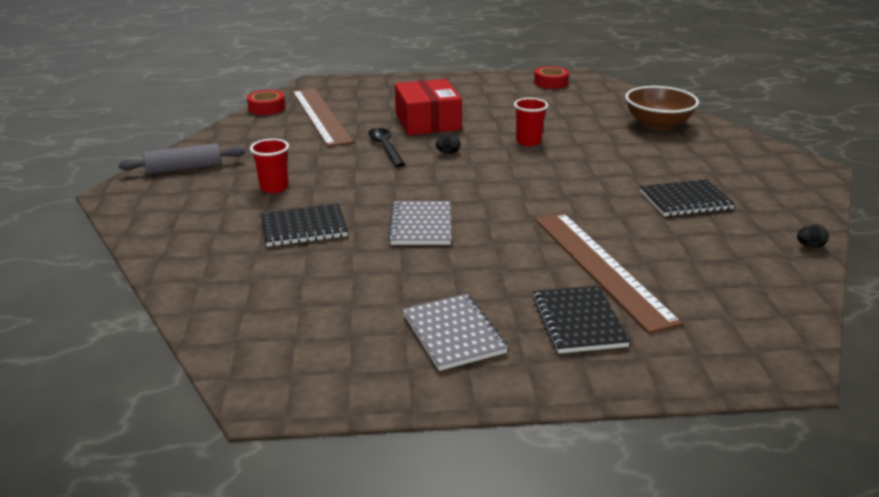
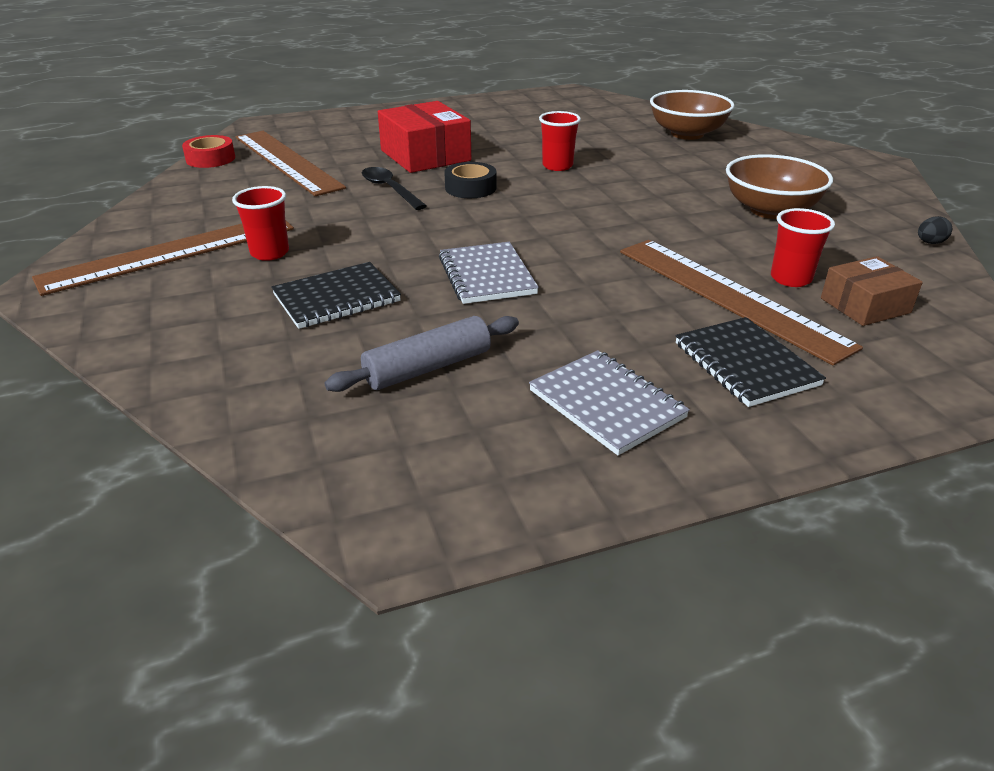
camera: 15 degrees left, 5 degrees up
(184, 168) = (131, 243): grey rolling pin -> grey rolling pin (428, 368)
(207, 179) = (170, 253): none -> brown ruler
(448, 153) = (470, 188): black egg -> black tape
(551, 83) = (543, 101): red tape -> none
(662, 260) = (790, 278): none -> red cup
(685, 200) = (770, 210): black notebook -> brown bowl
(710, 291) = (865, 305): none -> brown box

